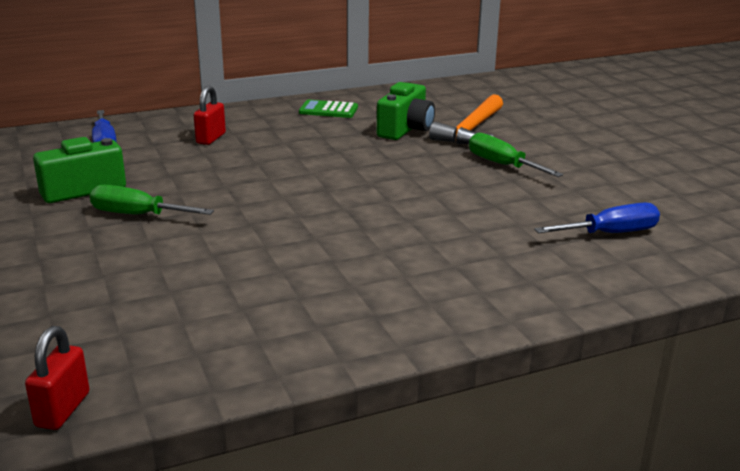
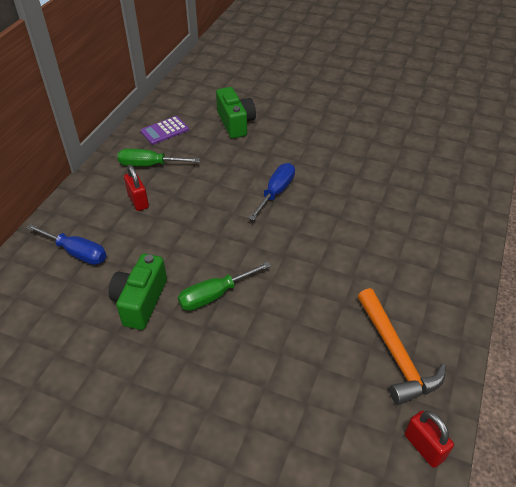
camera: 45 degrees left, 20 degrees up
(328, 110) = (165, 131): green calculator -> purple calculator
(471, 130) = (268, 103): orange hammer -> orange hammer (395, 354)
(502, 165) = (324, 124): green screwdriver -> green screwdriver (149, 165)
(610, 233) = (435, 145): blue screwdriver -> blue screwdriver (276, 192)

